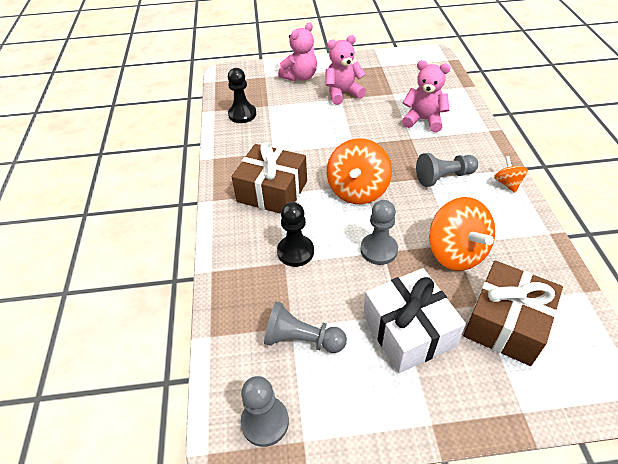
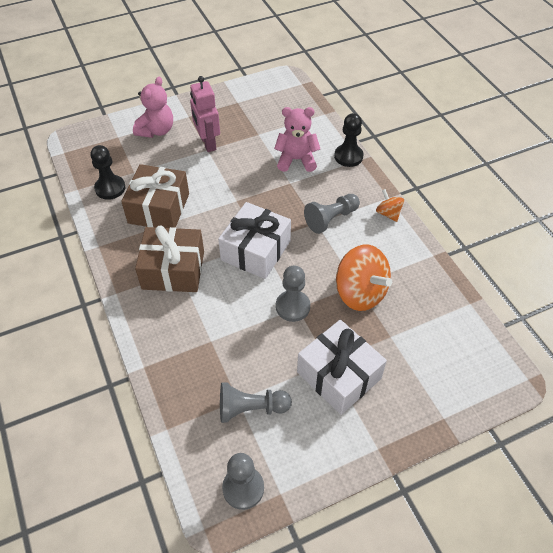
camera: 20 degrees left, 5 degrees up
(295, 252) = (217, 327): black pawn -> black pawn (348, 156)
(342, 93) = (207, 143): pink teddy bear -> pink robot
(357, 190) = (255, 250): orange spinning top -> white gift
(506, 323) = (415, 347): brown gift -> brown gift (159, 208)

